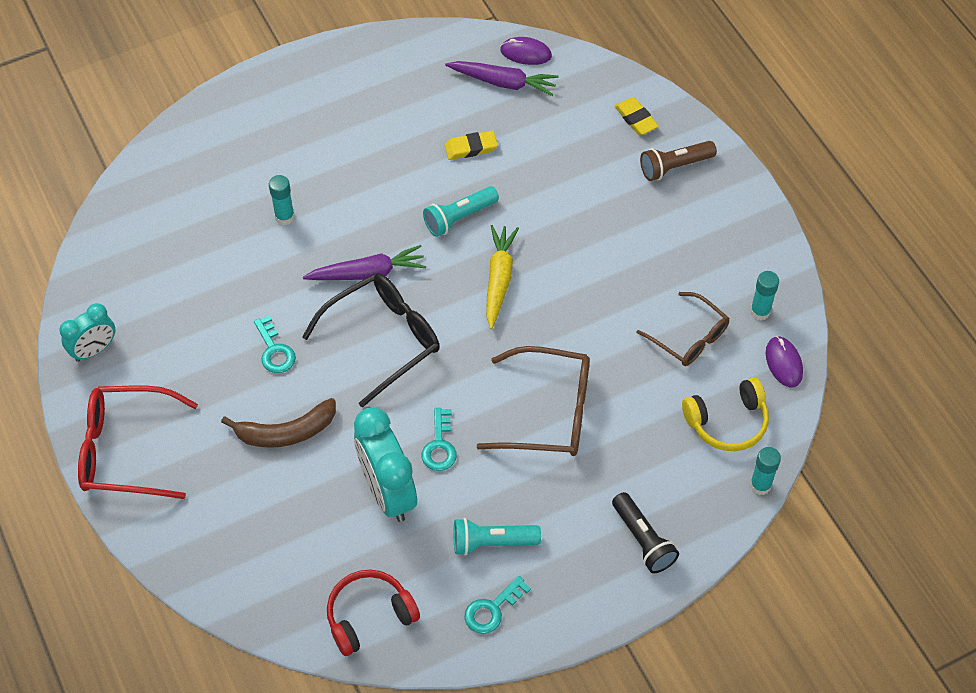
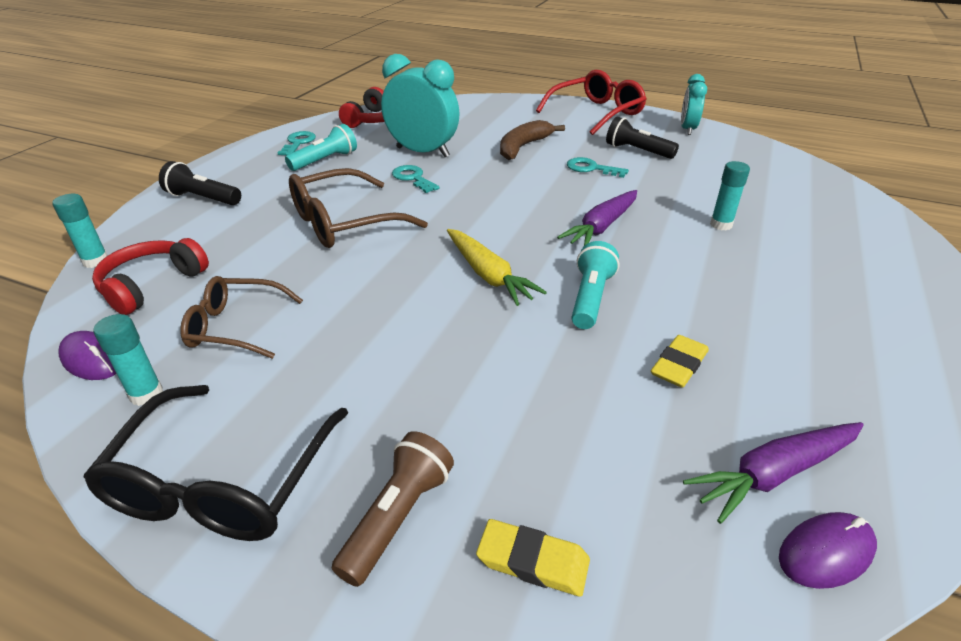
camera: 140 degrees right, 20 degrees down
(197, 348) = (637, 151): none -> black flashlight
(383, 339) = (529, 202): black glasses -> black glasses (222, 481)
(727, 422) = (152, 285): yellow headphones -> red headphones

